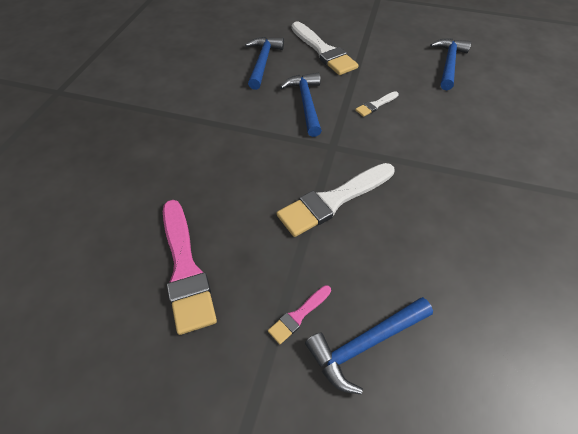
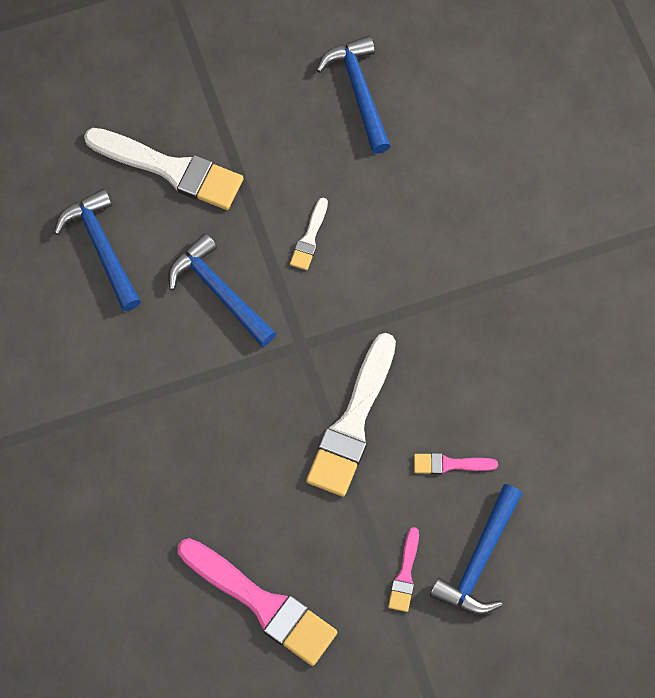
camera: 35 degrees left, 15 degrees up
(385, 262) = (450, 464): none -> pink brush

